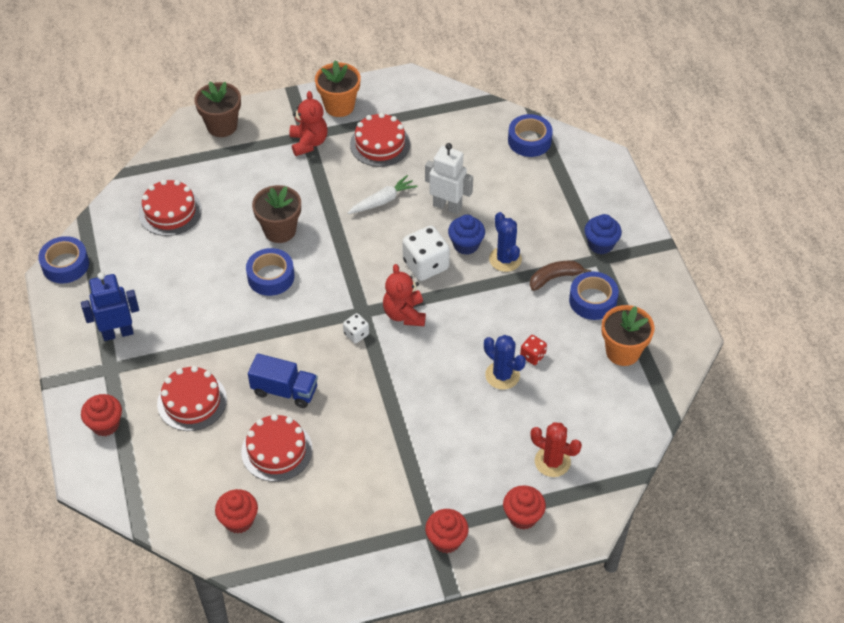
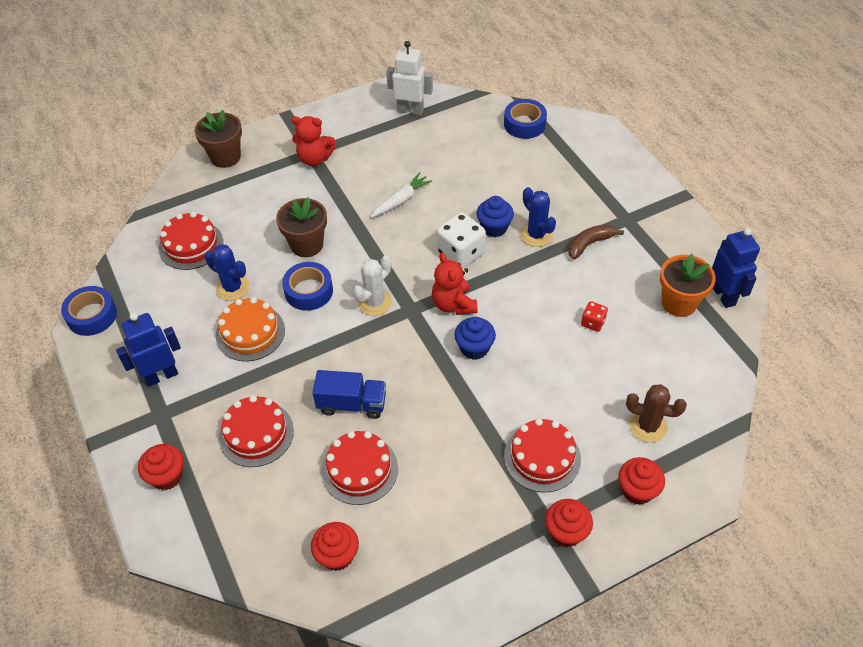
camera: 10 degrees left, 0 degrees up
(207, 307) = (250, 333): none -> orange cake
(308, 143) = (314, 159): red teddy bear -> red teddy bear turned 120 degrees clockwise
(330, 299) = (375, 302): none -> white cactus
(339, 106) = (335, 121): orange flower pot -> none
(356, 334) = (410, 333): white dice -> none
(380, 144) = (384, 149): red cake -> red cake (542, 457)
(447, 206) = (465, 195): white robot -> white robot (410, 110)
(502, 375) = (569, 347): blue cactus -> blue cactus (232, 288)
(552, 461) = (648, 426): red cactus -> brown cactus
(592, 300) = (633, 259): blue tape -> none
(600, 244) = (622, 206): blue cupcake -> blue cupcake (474, 348)
(669, 352) = (723, 295): none -> blue robot

